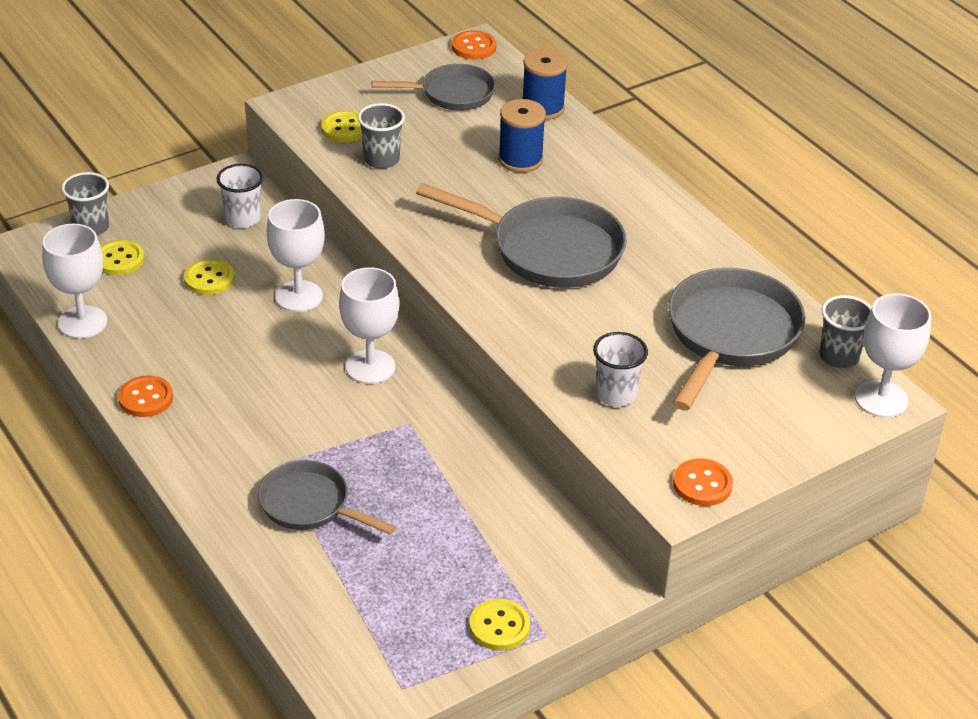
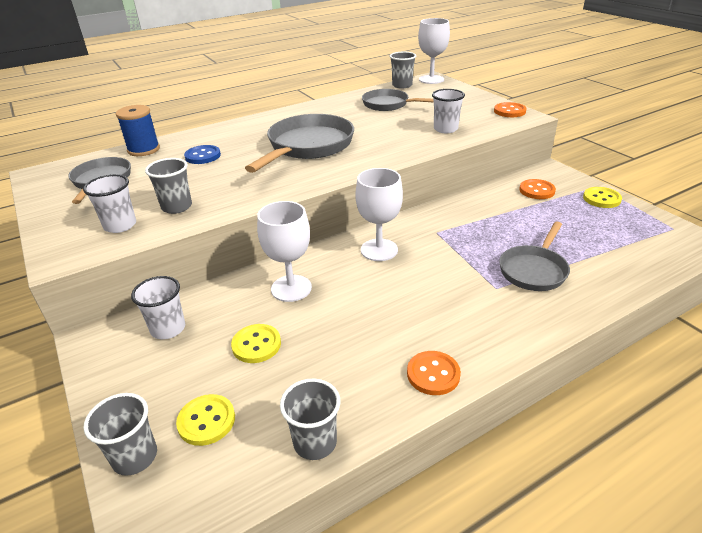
camera: 85 degrees left, 5 degrees down
(82, 322) = (315, 442): white goblet -> grey cup
(345, 128) = (120, 225): yellow button -> white cup
(473, 47) = (41, 174): orange button -> orange button (537, 190)
(520, 160) = (203, 156): blue spool -> blue button
(730, 335) = (388, 104): grey pan -> grey pan, size x0.62

